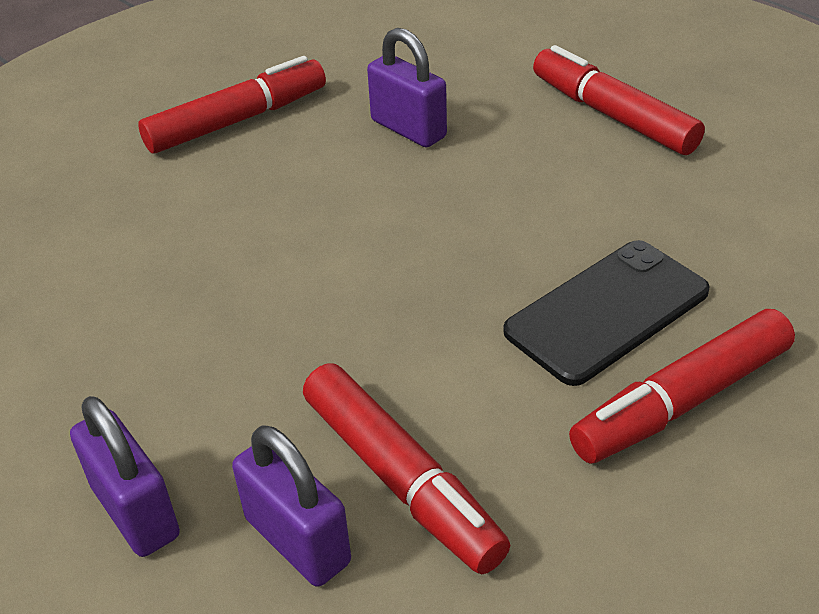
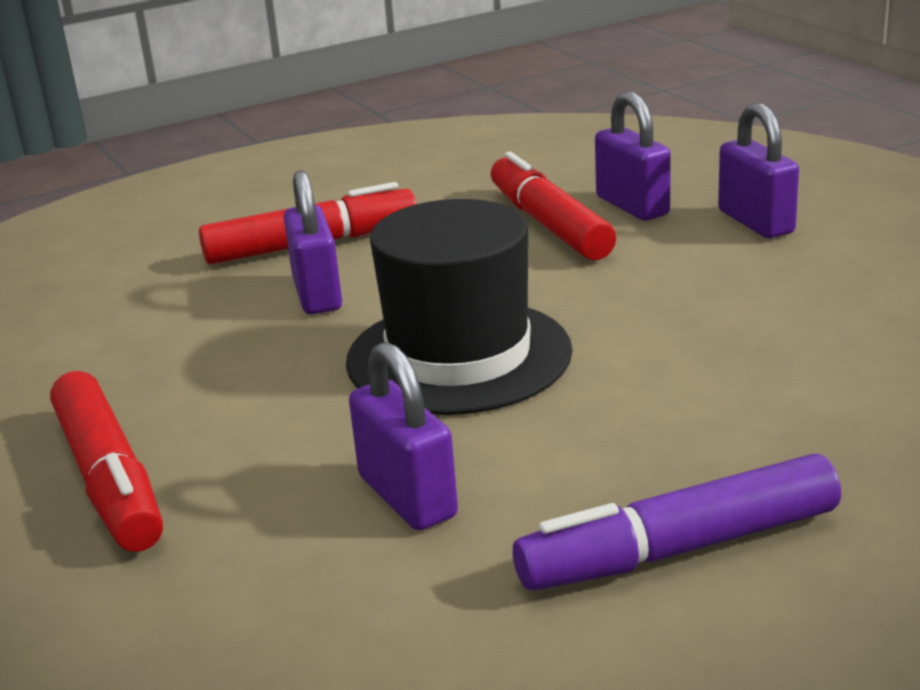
camera: 165 degrees left, 15 degrees down
(237, 120) = (679, 549): red marker -> purple marker
(424, 247) = (459, 356): none -> black hat
(607, 311) = (317, 294): black phone -> purple padlock

